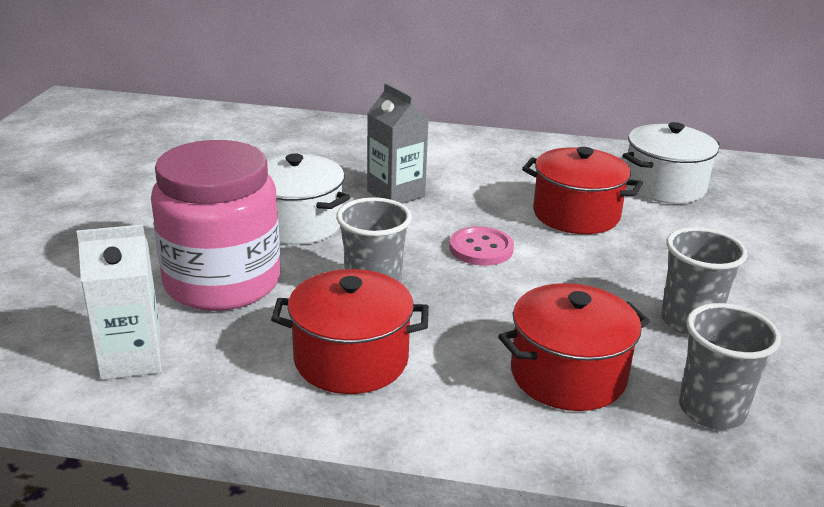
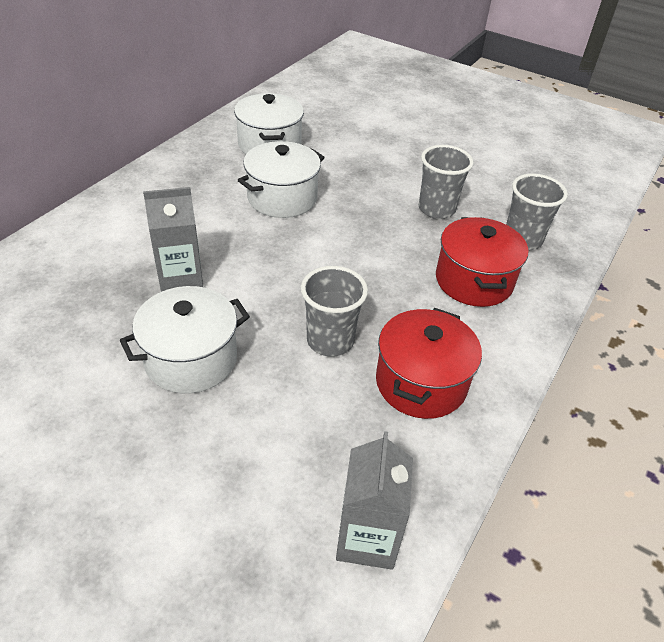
camera: 70 degrees left, 15 degrees up
(131, 359) = (367, 538): white carton -> grey carton
(222, 282) = (268, 440): pink jar -> none
(481, 248) = (302, 262): pink button -> none
(576, 214) = (282, 198): red pot -> white pot

